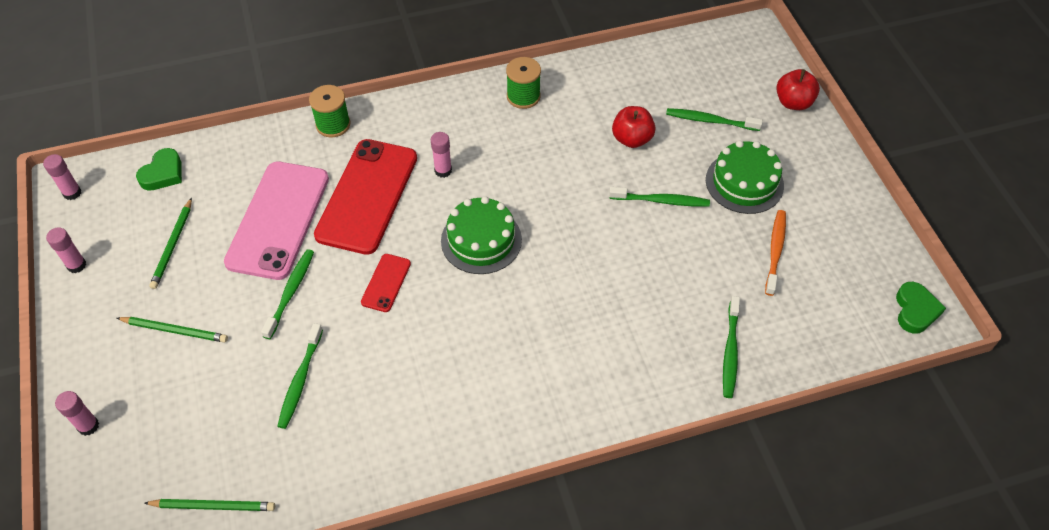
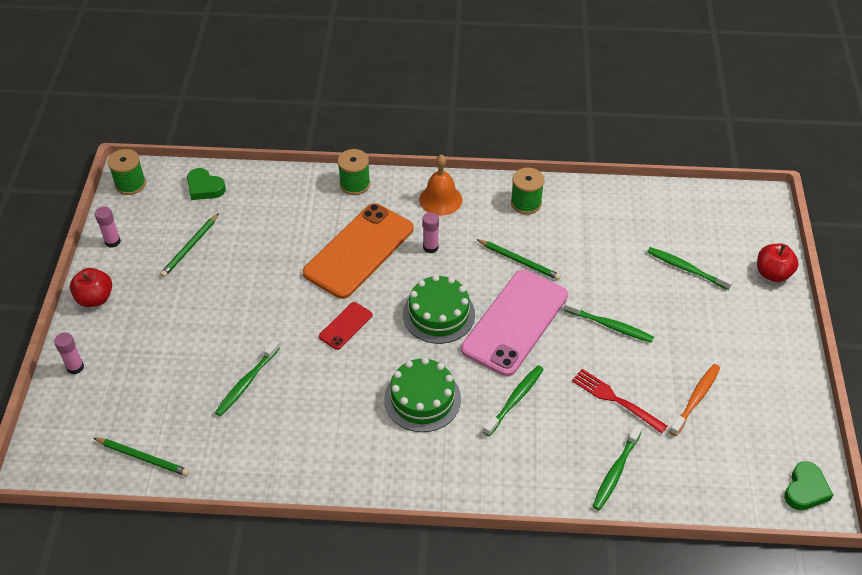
camera: 20 degrees right, 5 degrees down
(72, 193) = (130, 184): pink glue stick -> green spool
(163, 173) = (204, 187): green heart -> green heart turned 75 degrees clockwise
(175, 330) = (166, 314): green pencil -> green pencil (519, 261)
(278, 220) = (280, 250): pink phone -> pink phone (515, 322)
(291, 292) = (266, 311): green toothbrush -> green toothbrush (515, 399)
(367, 196) = (359, 251): red phone -> orange phone
(432, 116) = (440, 199): none -> orange bell
(632, 139) = (607, 265): red apple -> red apple (95, 298)
(698, 276) = (615, 400): none -> red fork
(744, 182) = (694, 331): green cake -> green cake (422, 399)

